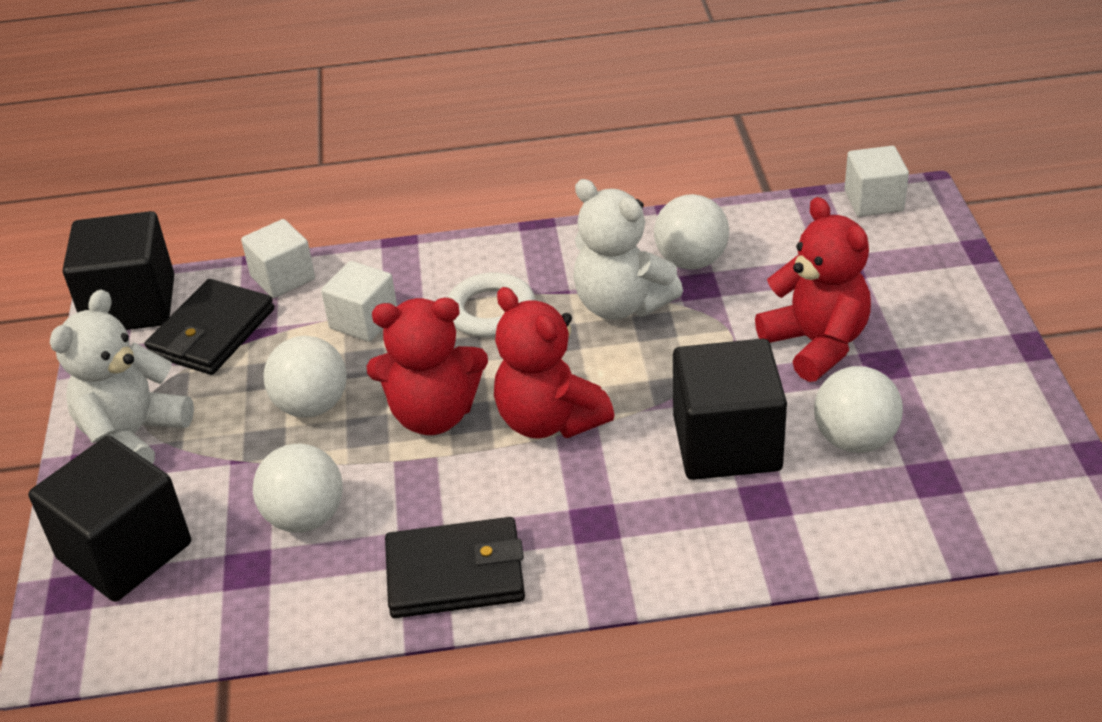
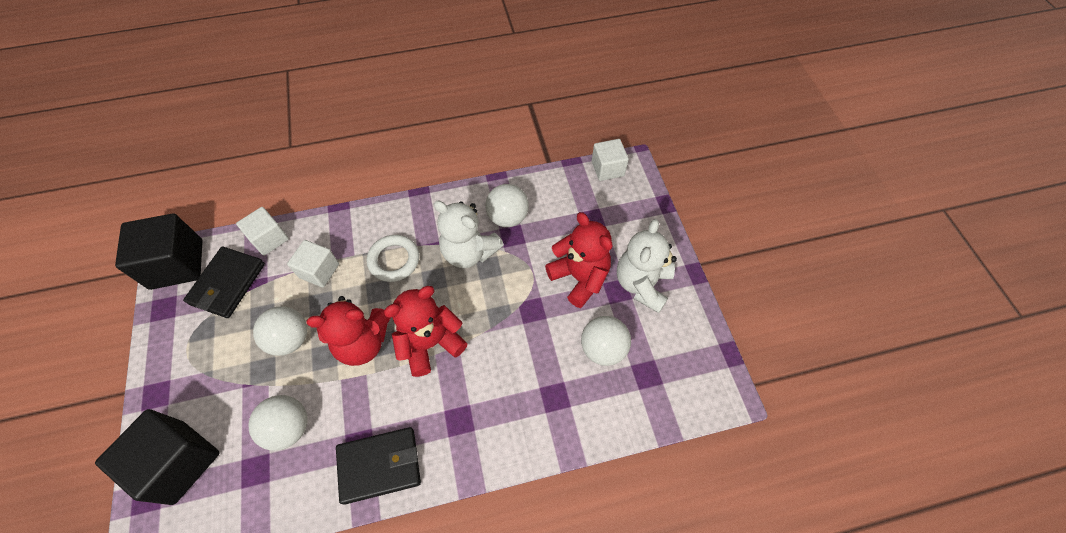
camera: 10 degrees left, 20 degrees up
(133, 436) = (181, 369): white teddy bear -> white teddy bear (642, 284)
(549, 420) = (430, 343): red teddy bear -> red teddy bear turned 105 degrees clockwise
(726, 443) = (532, 355): black cube -> none

